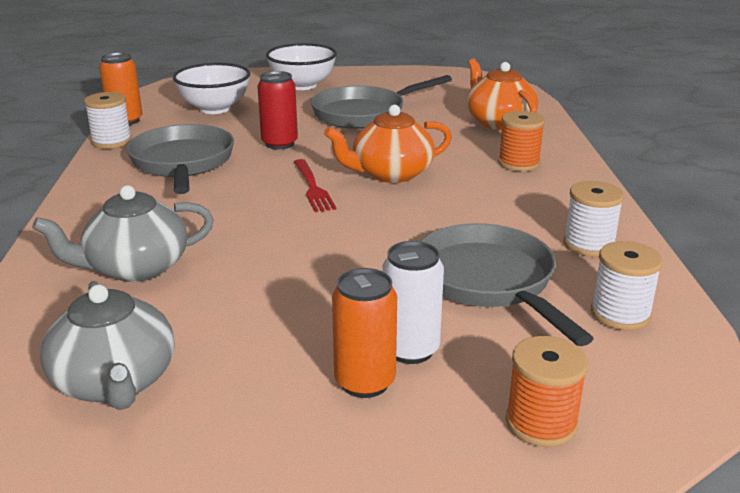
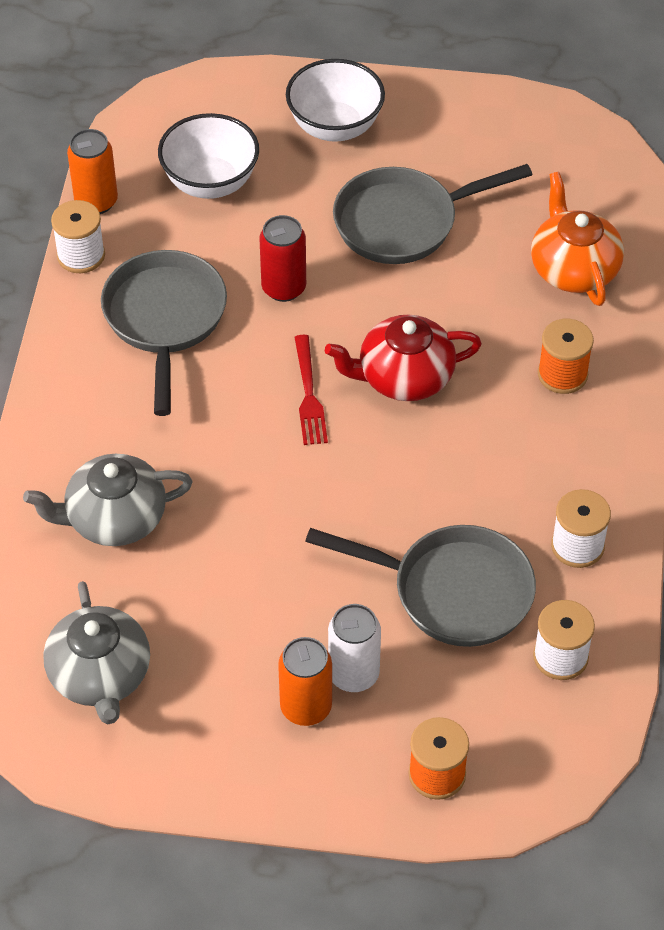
camera: 10 degrees right, 25 degrees up
(390, 174) = (403, 377): orange teapot -> red teapot
(488, 282) = (453, 591): grey pan -> grey pan turned 120 degrees clockwise

